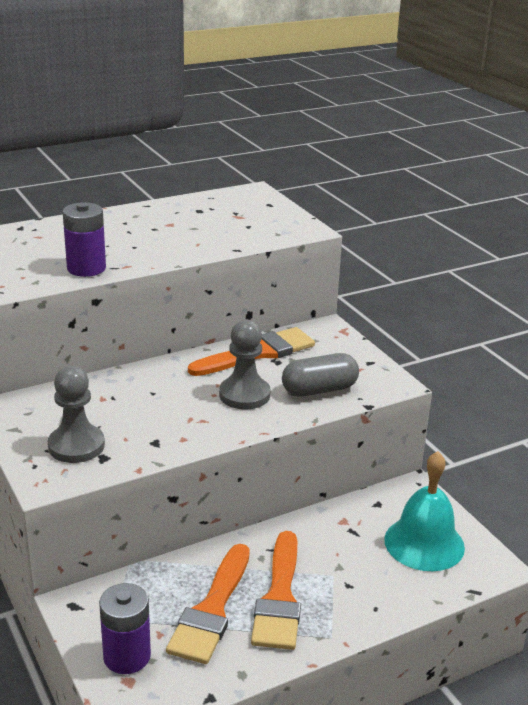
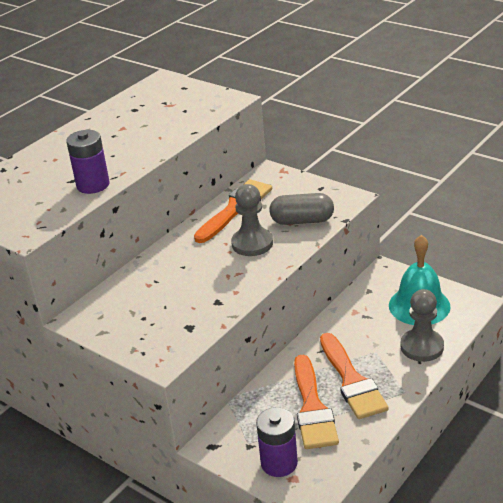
camera: 20 degrees left, 5 degrees up
(76, 446) = (161, 326): grey pawn -> grey pawn (422, 347)
(319, 390) = (302, 221): grey capsule -> grey capsule turned 45 degrees clockwise

